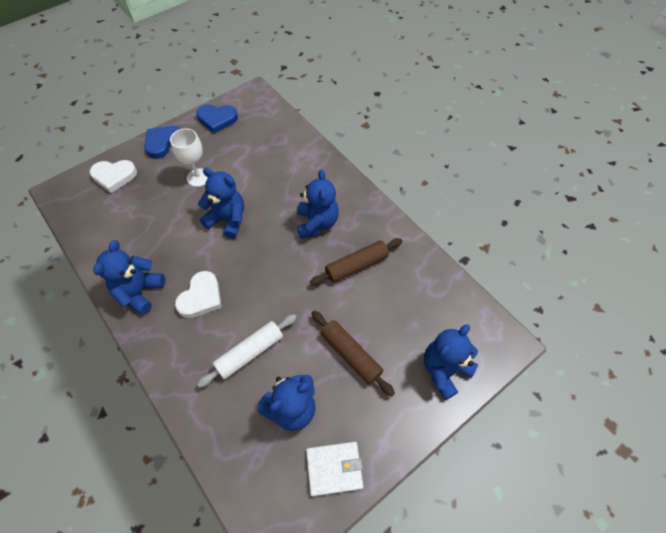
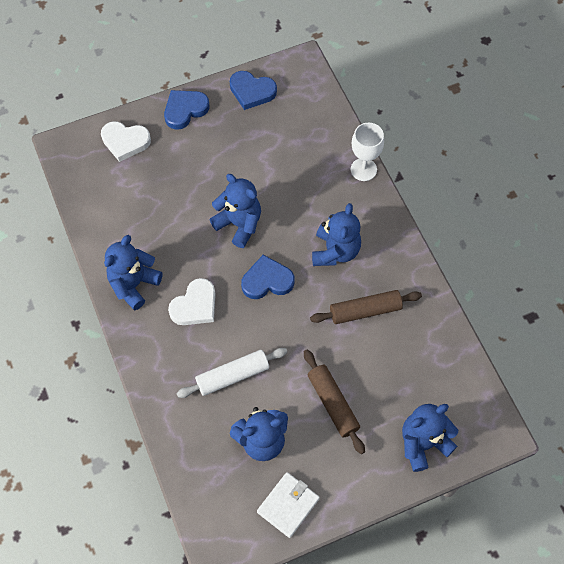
camera: 15 degrees right, 5 degrees up
(198, 177) = (217, 164): white goblet -> white goblet (363, 169)
(263, 260) = (267, 280): none -> blue heart
(334, 468) = (288, 505): white wallet -> white wallet turned 60 degrees counterclockwise

